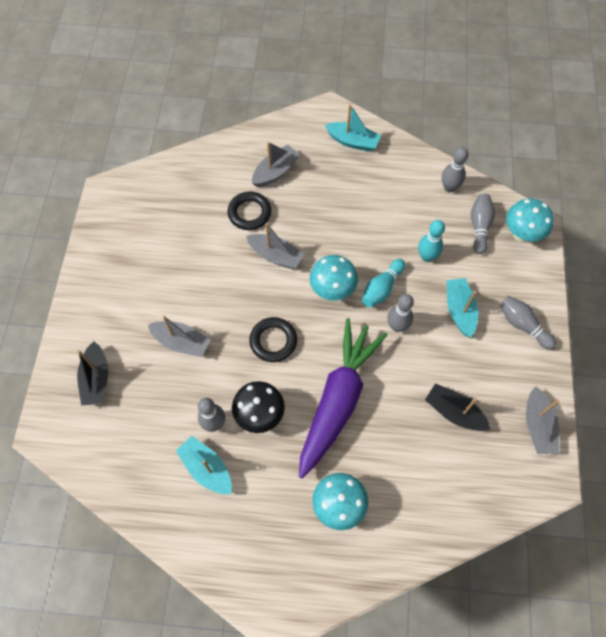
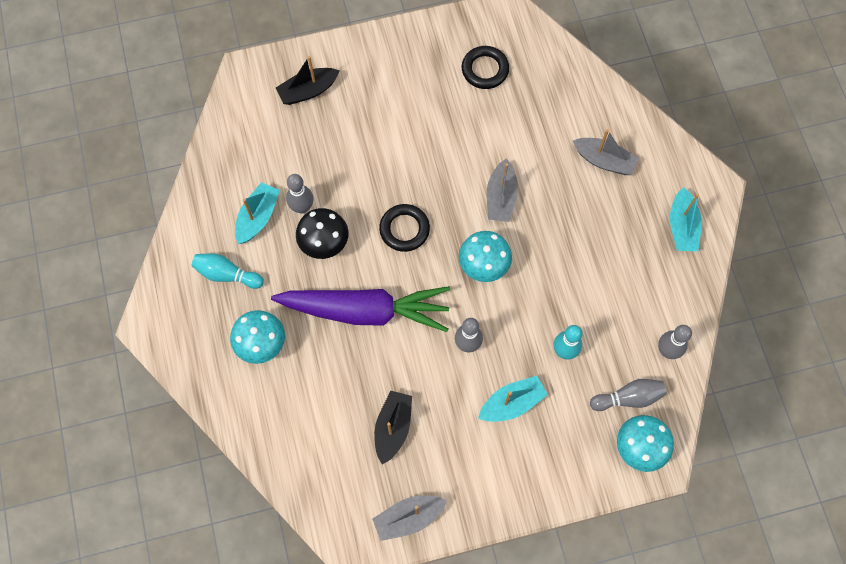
camera: 70 degrees right, 5 degrees up
(181, 342) = (371, 147): grey boat -> none
(249, 213) = (541, 154): black ring -> black ring (485, 70)
(382, 288) = (506, 315): turquoise bowling pin -> turquoise bowling pin (227, 274)
(522, 325) = (520, 476): grey bowling pin -> none

